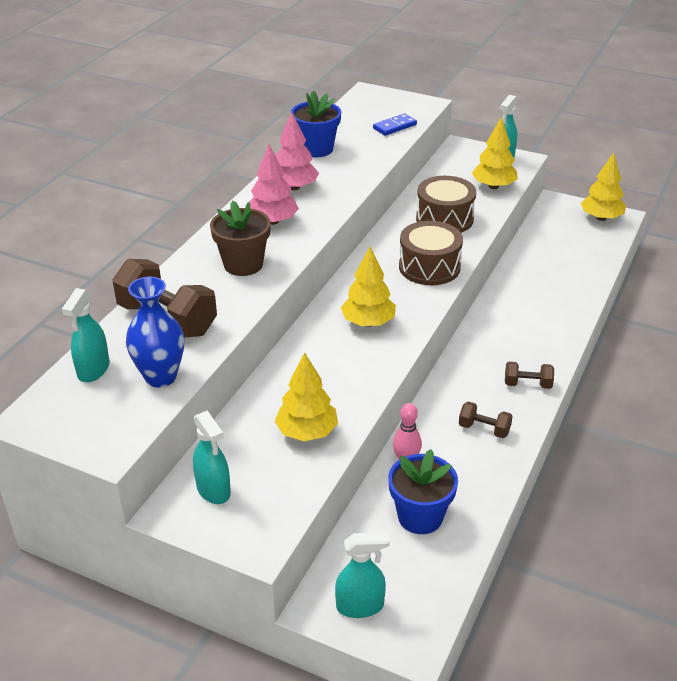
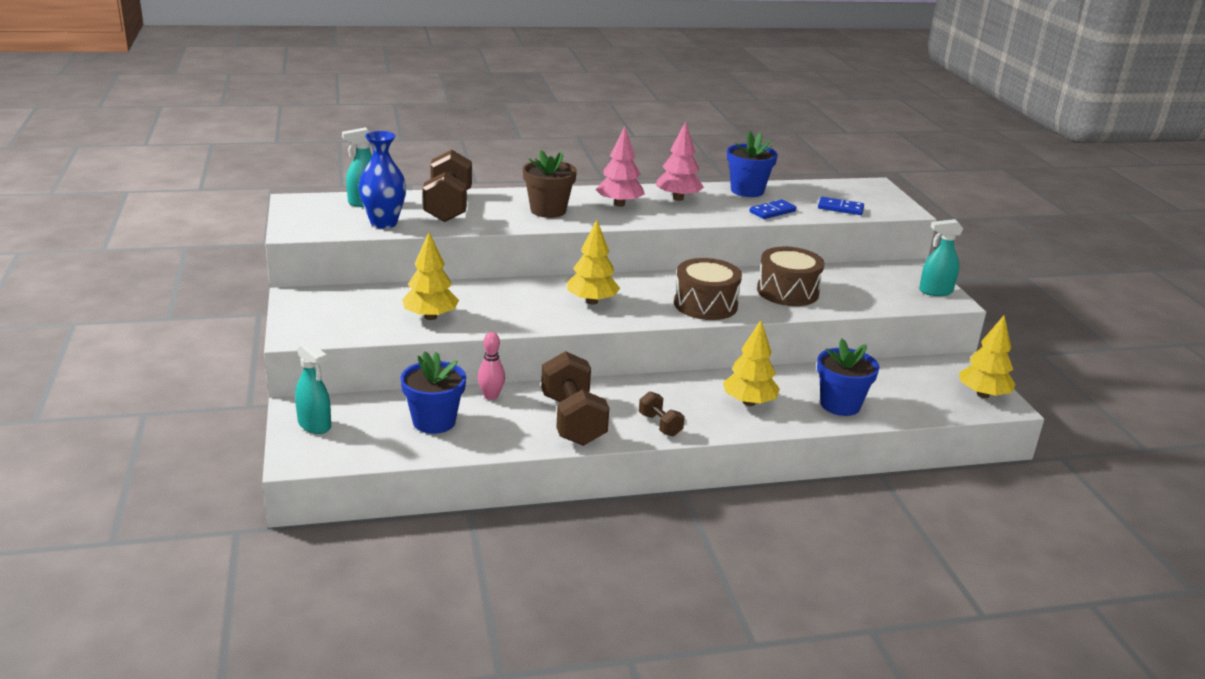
camera: 50 degrees right, 10 degrees down
(213, 490) = (332, 303): turquoise spray bottle -> none
(369, 157) = (772, 212): none -> blue domino
(484, 429) = (572, 420): brown dumbbell -> brown dumbbell, size x2.00
(493, 186) = (879, 299): yellow tree -> yellow tree (749, 402)
(567, 283) = (840, 405): none -> blue flower pot

